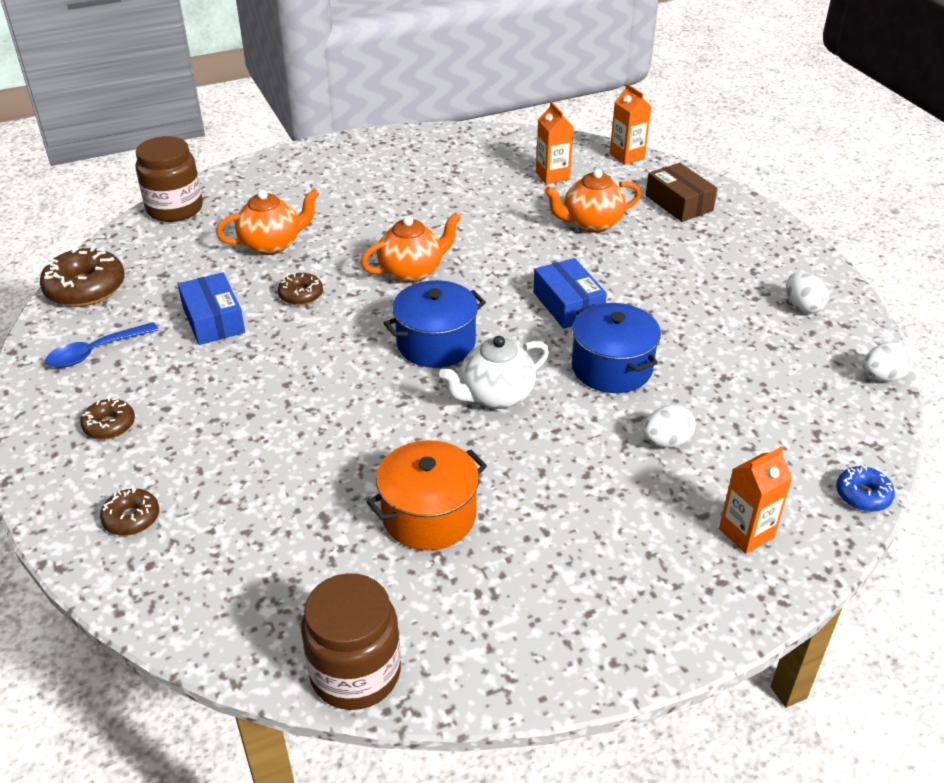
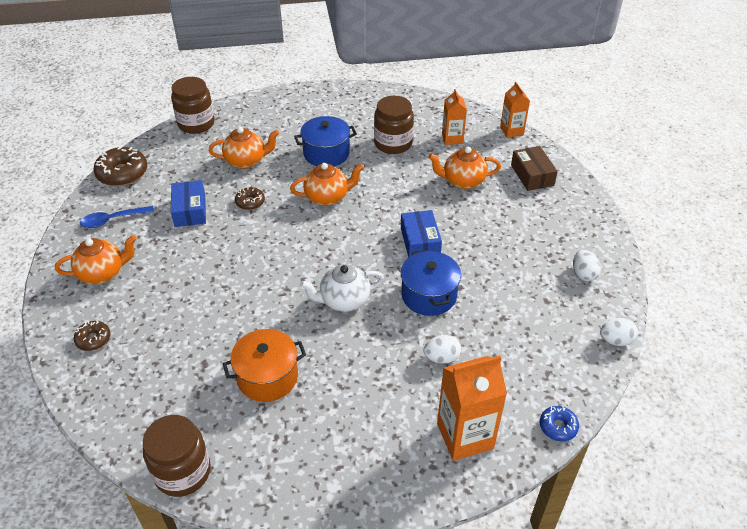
camera: 15 degrees right, 5 degrees up
(109, 425) = (103, 273): brown donut -> orange teapot
(436, 343) = (321, 254): blue pot -> blue pot (326, 153)
(474, 193) = (393, 143): none -> brown jar
(746, 533) = (465, 436): orange carton -> orange carton, size x1.66

